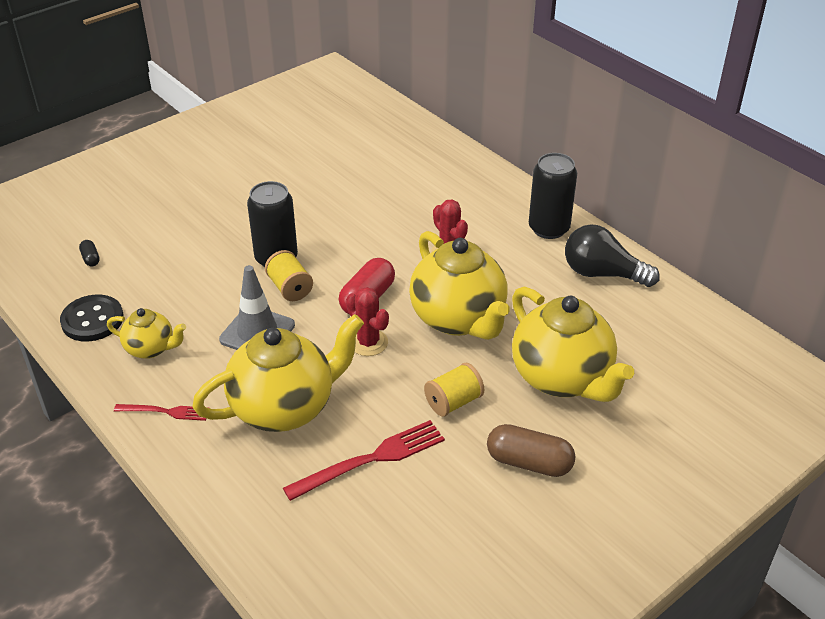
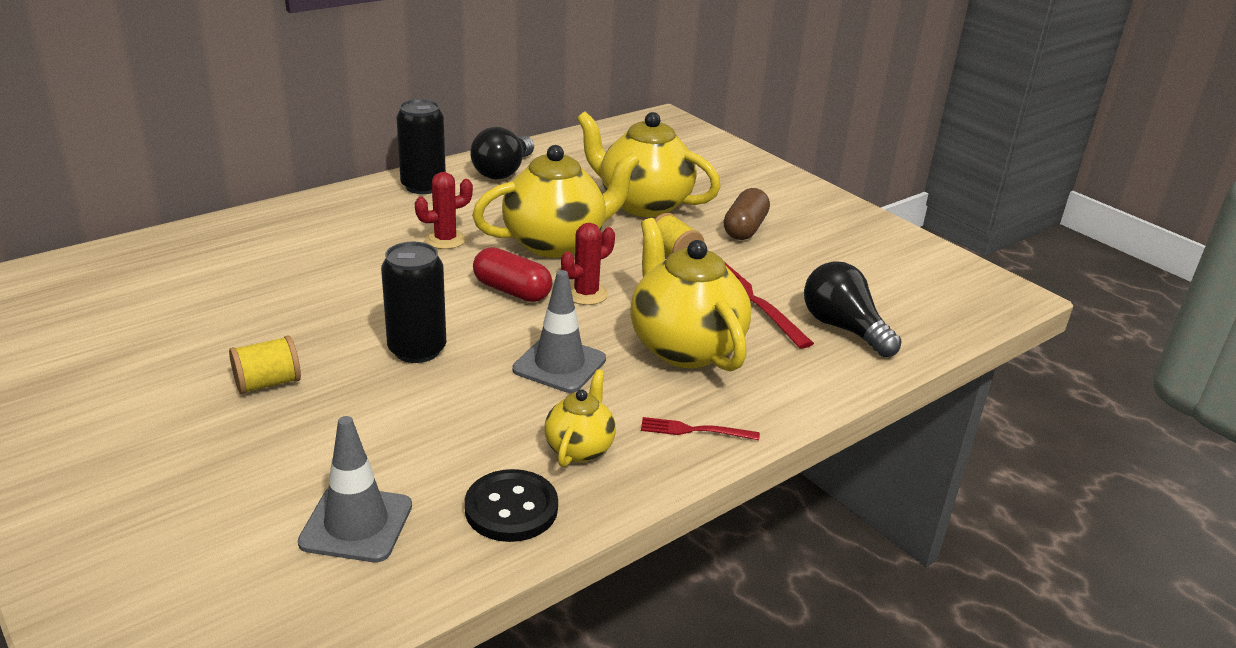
camera: 90 degrees left, 10 degrees down
(90, 259) = (356, 524): black capsule -> grey traffic cone
(165, 412) = (694, 430): red fork -> red fork turned 90 degrees counterclockwise
(290, 288) = (480, 340): yellow spool -> yellow spool (268, 383)
(324, 532) = (843, 328): none -> black light bulb
(562, 378) = (643, 204): yellow teapot -> yellow teapot turned 120 degrees counterclockwise

